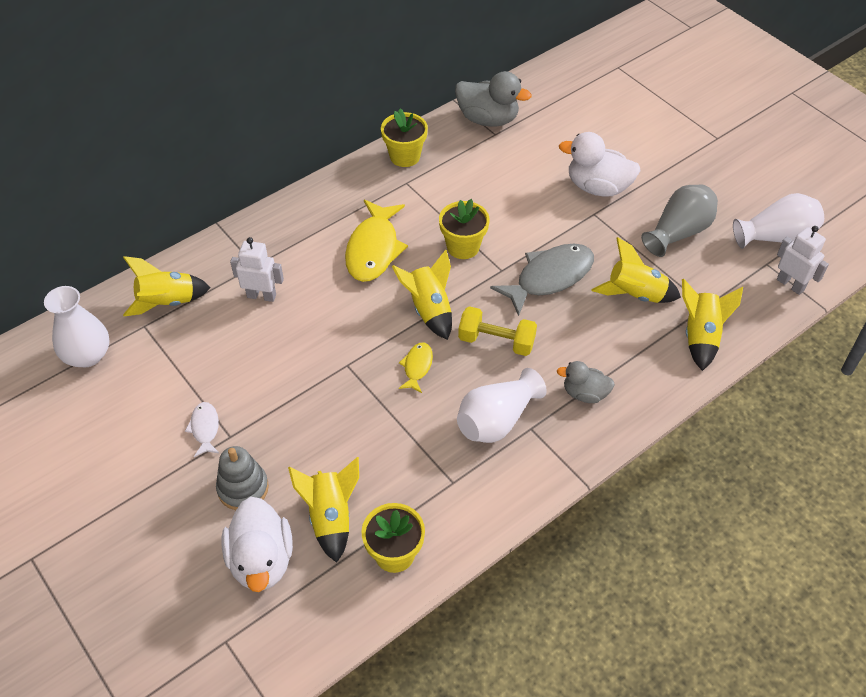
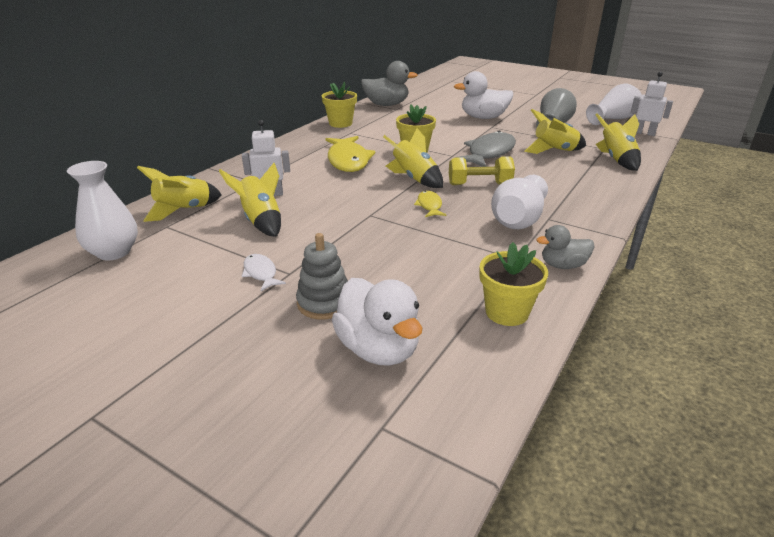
camera: 20 degrees left, 20 degrees down
(330, 517) = (426, 302): yellow rocket -> yellow rocket (261, 221)
(584, 393) = (569, 195): grey duck -> grey duck (563, 265)

